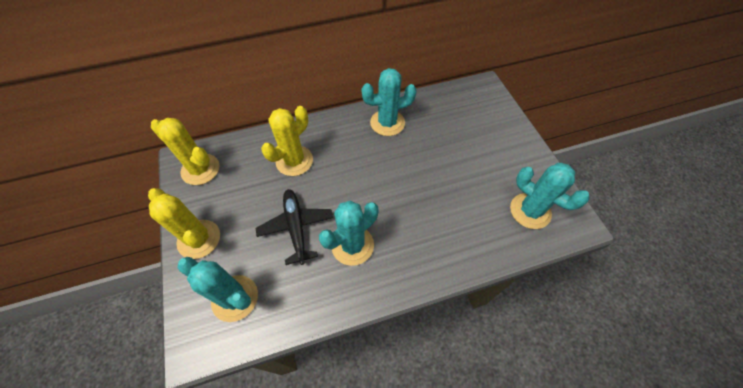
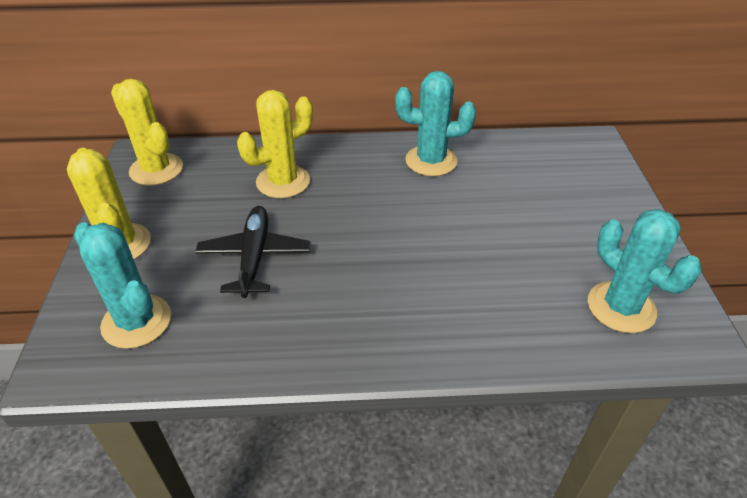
camera: 15 degrees right, 15 degrees down
(352, 245) = (325, 294): turquoise cactus -> none

